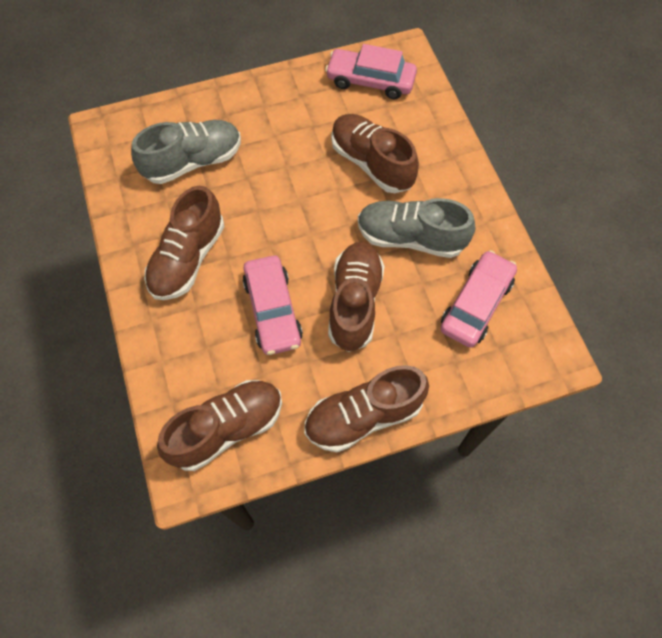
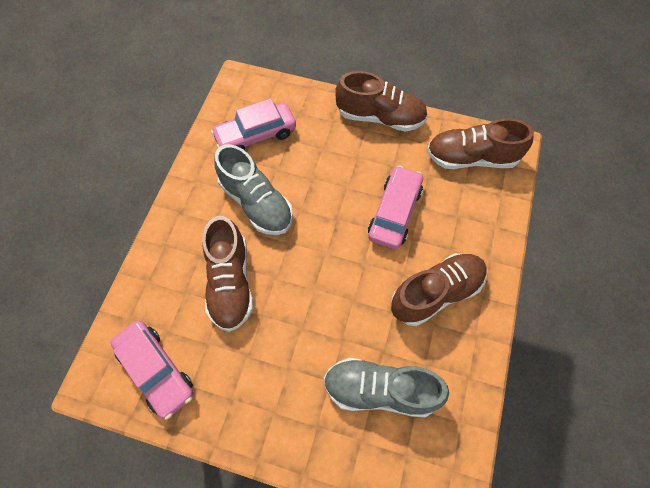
camera: 145 degrees left, 0 degrees up
(355, 303) = (333, 183): brown shoe -> none

